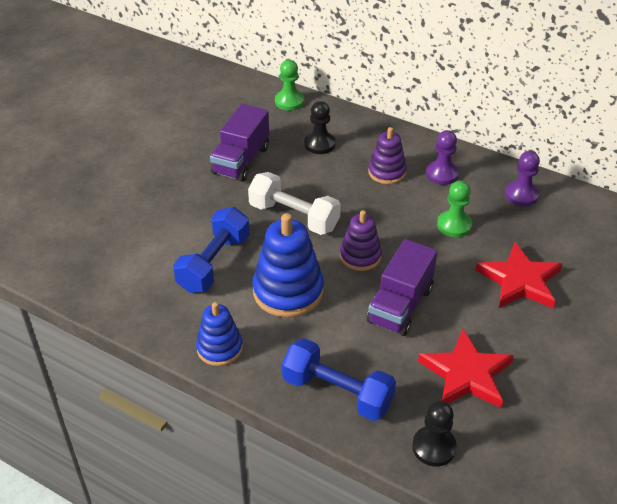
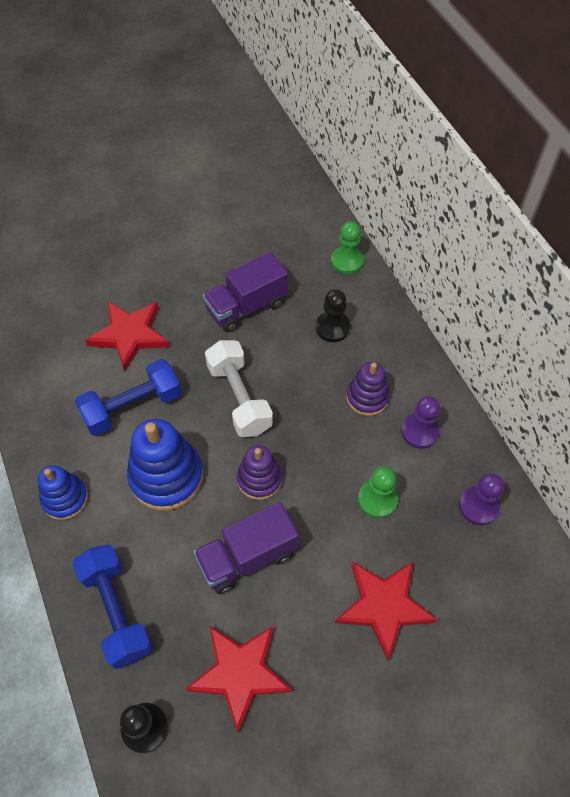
camera: 35 degrees right, 15 degrees up
(163, 220) = (129, 335): none -> red star

